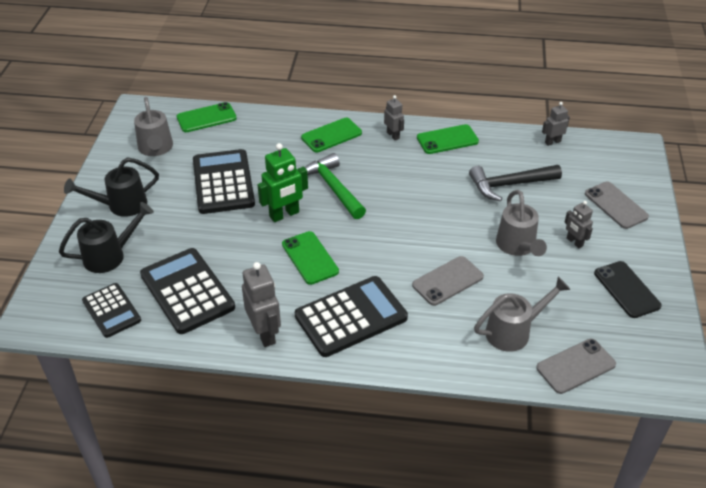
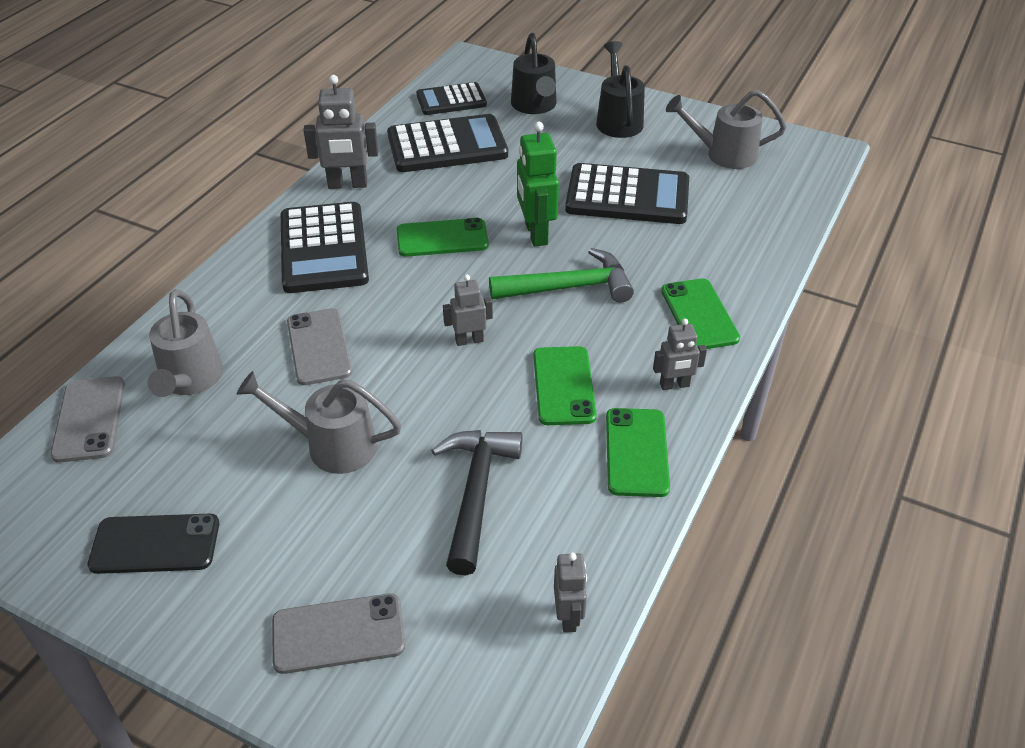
camera: 110 degrees right, 0 degrees up
(206, 118) = (785, 203): green phone -> green phone (564, 386)
(574, 242) = (293, 523): grey robot -> grey robot (469, 340)

